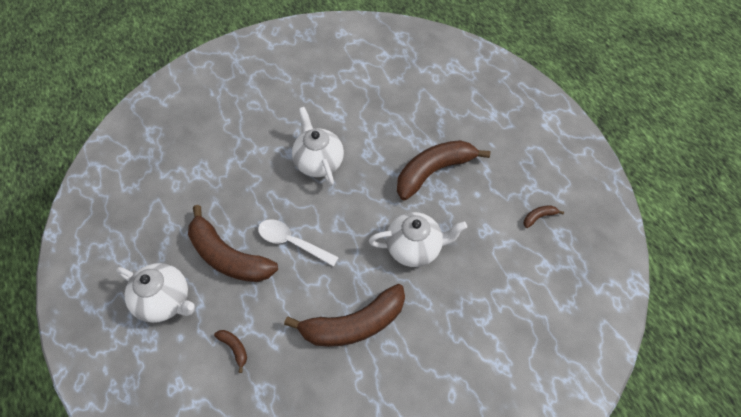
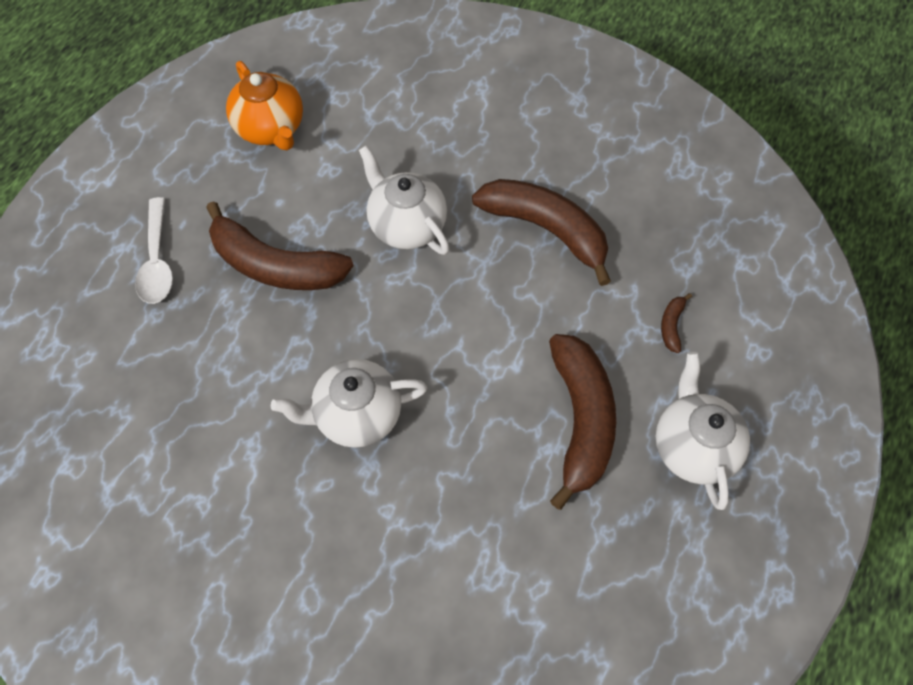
camera: 125 degrees left, 5 degrees up
(292, 242) = (502, 360): white spoon -> white spoon (157, 261)
(318, 162) = (357, 415): white teapot -> white teapot turned 45 degrees clockwise
(538, 217) = (271, 129): brown banana -> orange teapot

